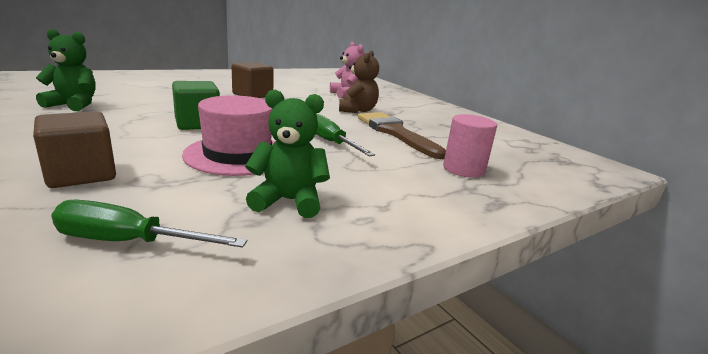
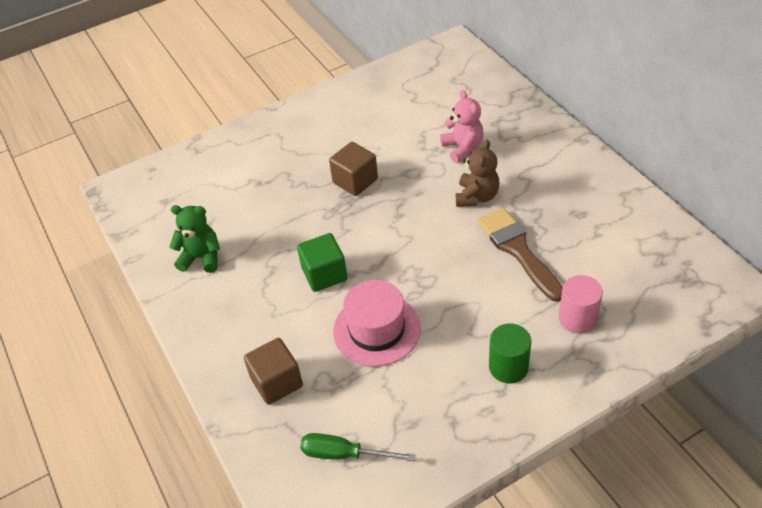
camera: 10 degrees right, 25 degrees up
(289, 201) = (430, 395): green teddy bear -> none
(331, 142) = (453, 288): green screwdriver -> none
(391, 190) = (508, 367): none -> green cylinder

